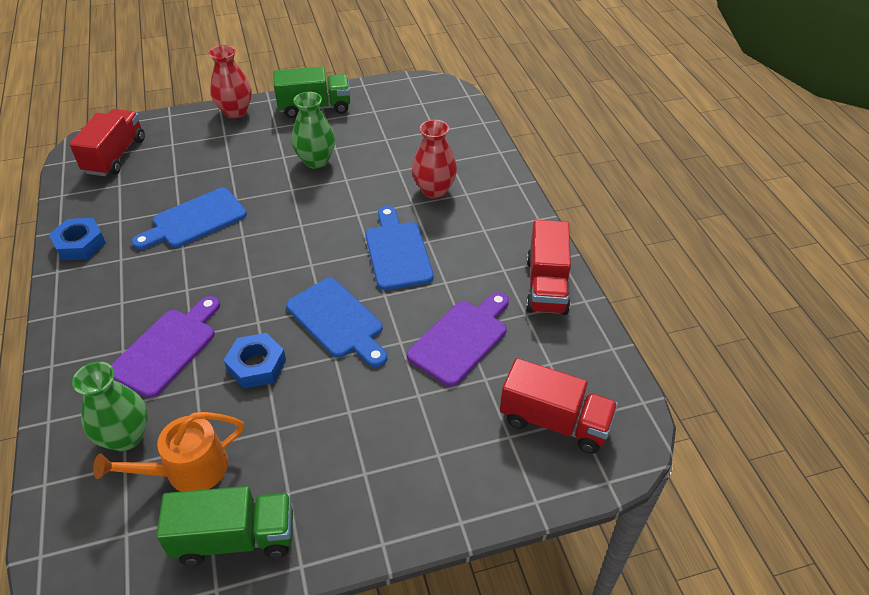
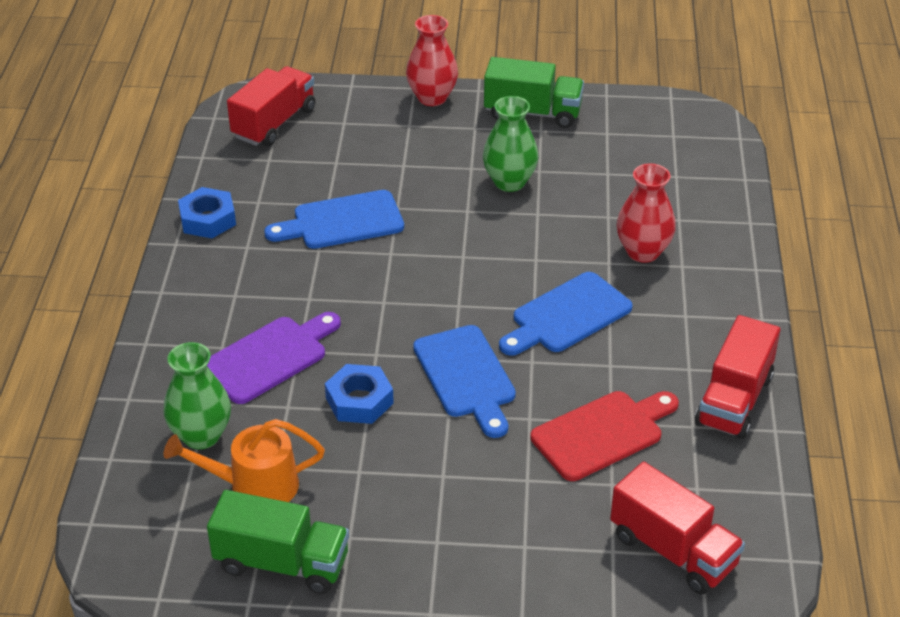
camera: 20 degrees right, 5 degrees down
(397, 252) = (567, 316): blue cutting board -> blue cutting board turned 135 degrees counterclockwise
(461, 339) = (602, 433): purple cutting board -> red cutting board

